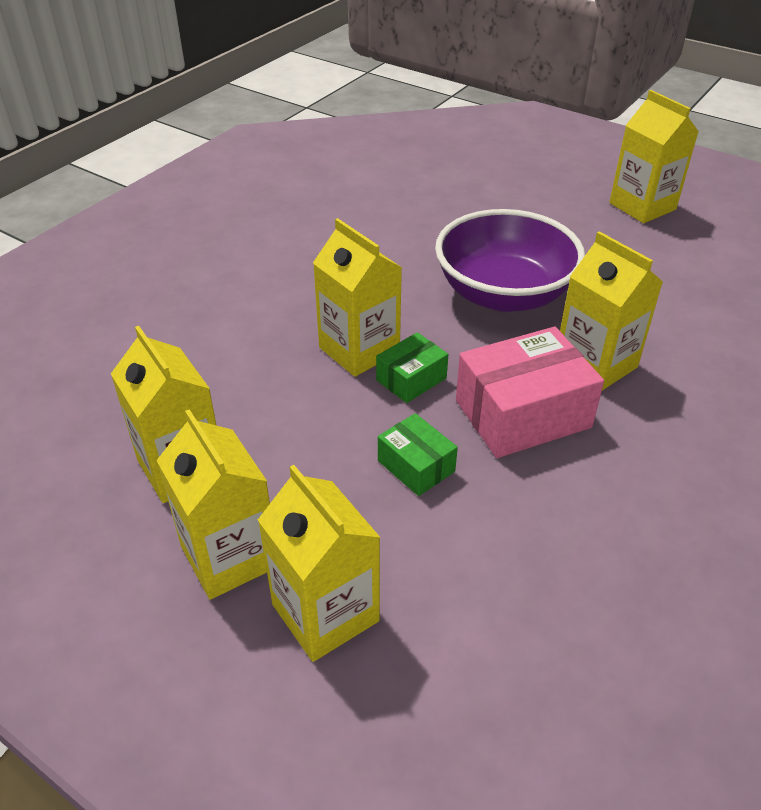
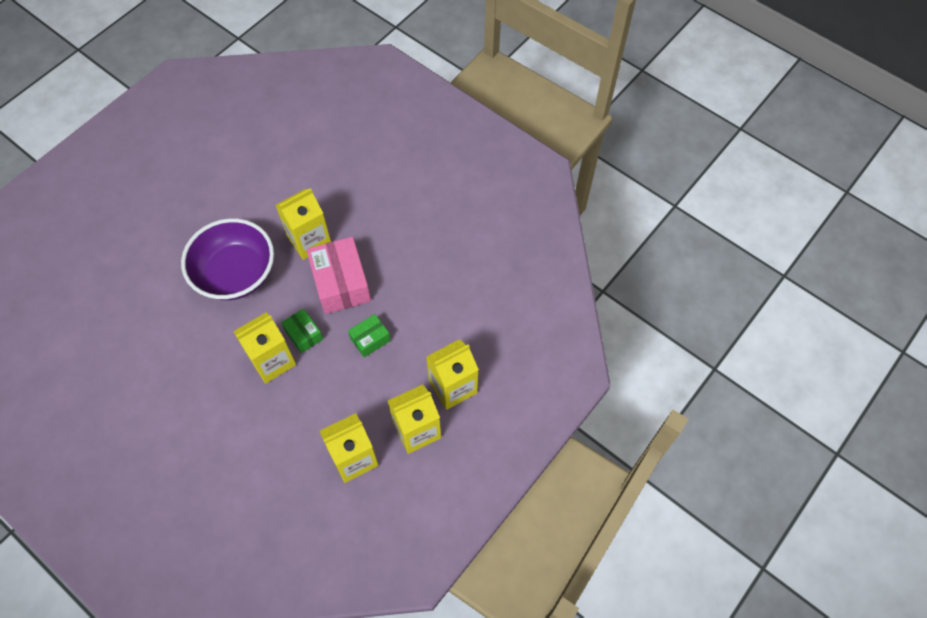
camera: 85 degrees left, 20 degrees up
(642, 206) = (159, 175): yellow carton -> none

